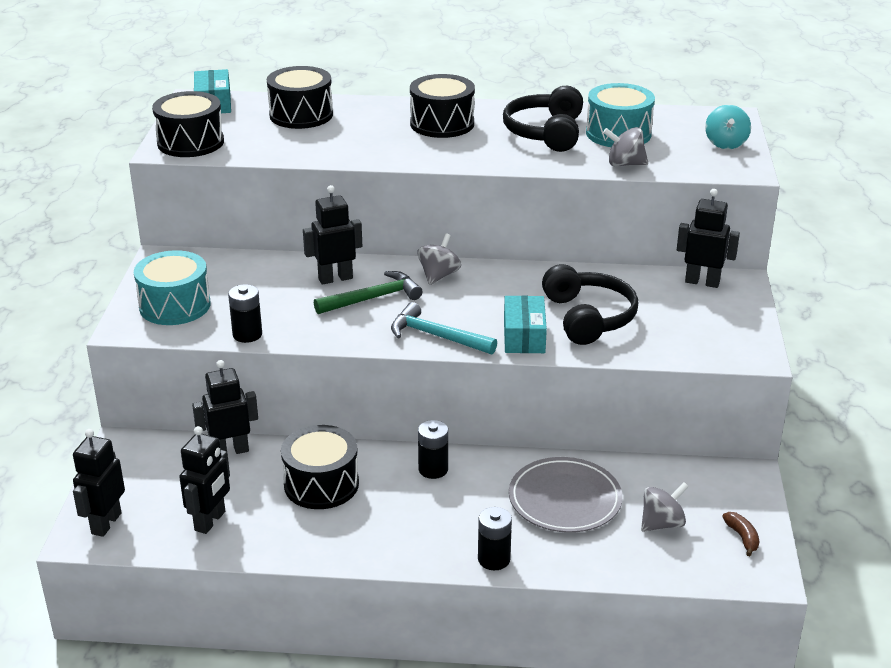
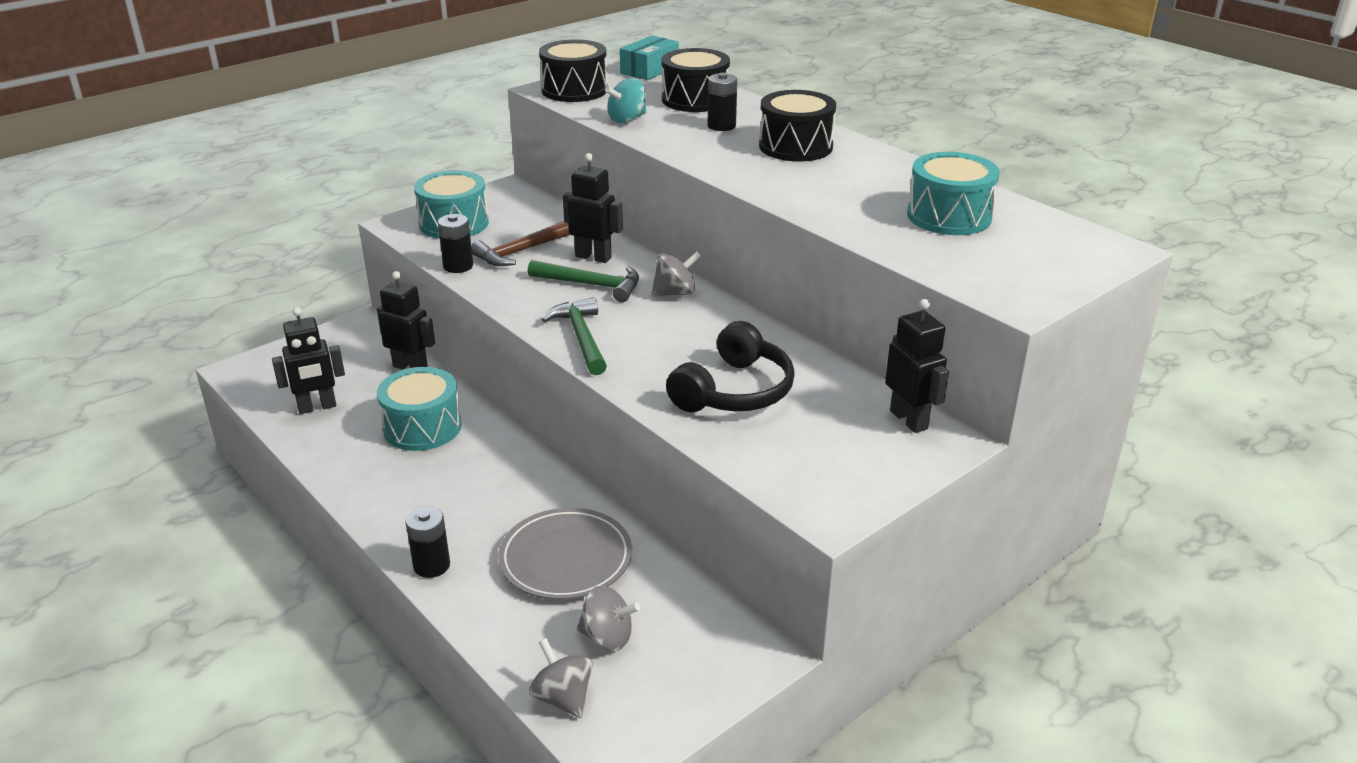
camera: 45 degrees right, 0 degrees up
(106, 523) = (264, 370): black robot -> none
(273, 300) = (521, 251): none -> brown hammer
(321, 484) = (422, 427): black drum -> turquoise drum
(433, 469) = (513, 467): black battery -> black battery (721, 126)
(436, 336) = (581, 338): turquoise hammer -> green hammer
(524, 336) = (649, 375): turquoise box -> none
(545, 133) = (875, 188): black headphones -> none
(624, 164) = (895, 244): grey spinning top -> grey spinning top (563, 698)
(725, 144) = (1051, 270): turquoise spinning top -> turquoise spinning top (627, 119)
(742, 537) = (656, 704): brown banana -> none

